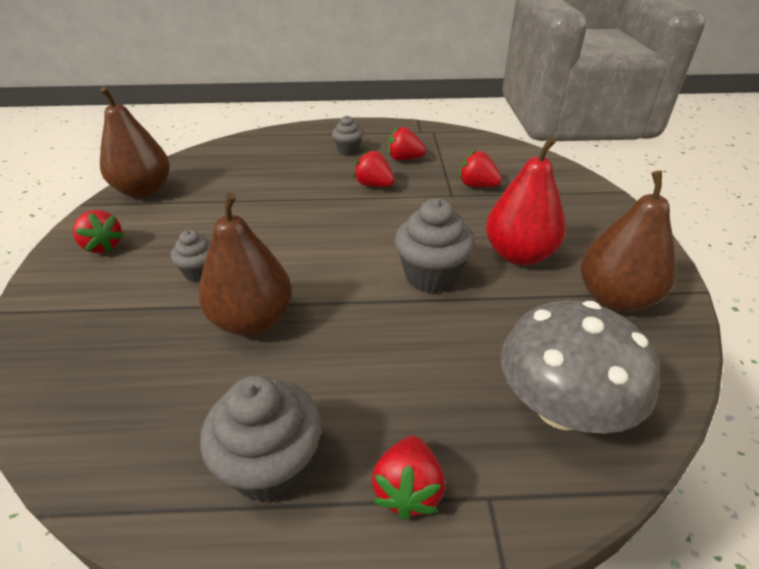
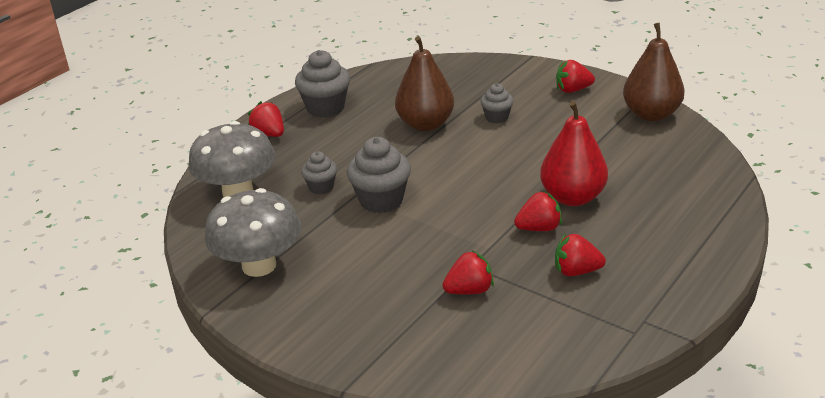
camera: 130 degrees right, 5 degrees down
(348, 150) = (636, 242): grey cupcake -> grey cupcake (321, 187)
(404, 159) = (576, 271): red strawberry -> red strawberry turned 135 degrees counterclockwise
(519, 255) = (351, 252): red pear -> red pear (572, 197)
(615, 298) = (259, 265): brown pear -> grey mushroom

